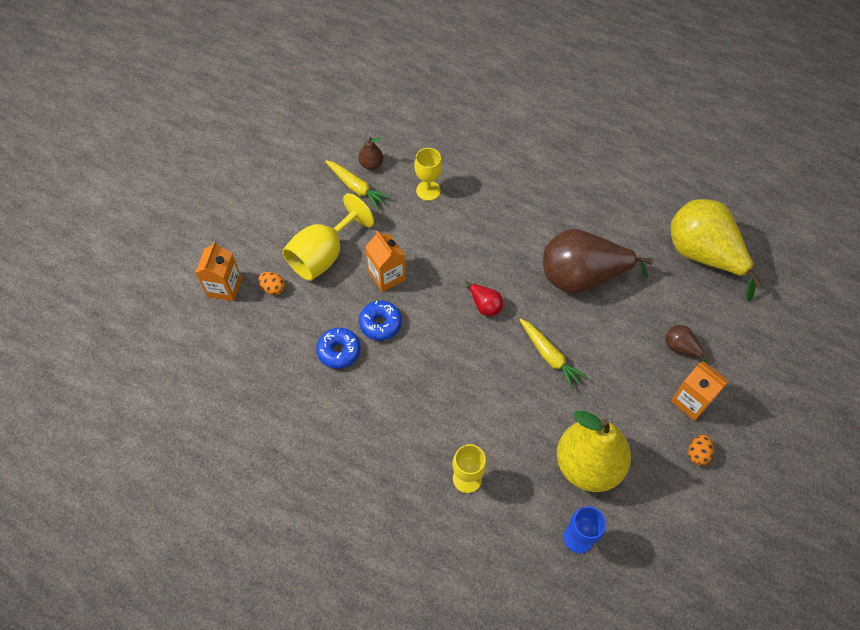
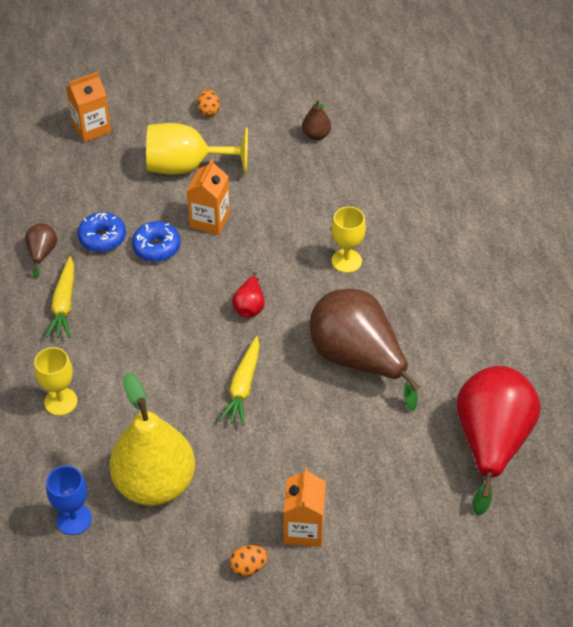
camera: 50 degrees right, 10 degrees down
(273, 288) = (121, 157): orange egg -> orange egg (209, 111)
(356, 188) = (280, 141): yellow carrot -> yellow carrot (64, 304)
(428, 190) = (331, 190): yellow goblet -> yellow goblet (346, 261)
(680, 348) = (357, 486): brown pear -> brown pear (42, 253)
(702, 255) = (491, 442): yellow pear -> red pear

